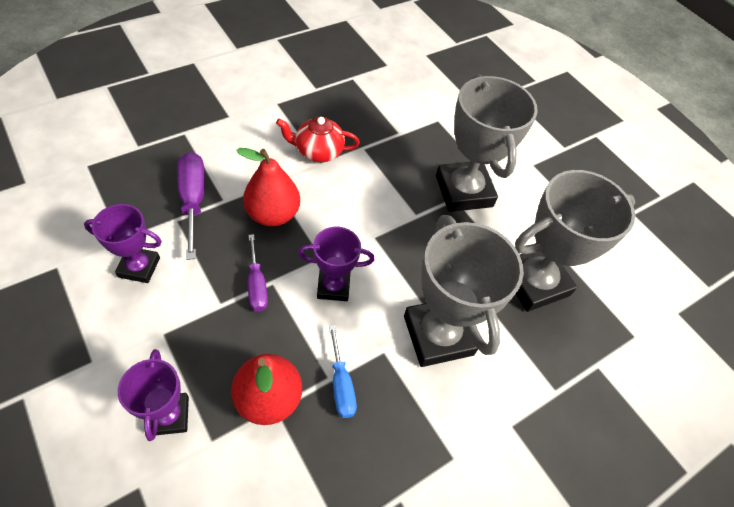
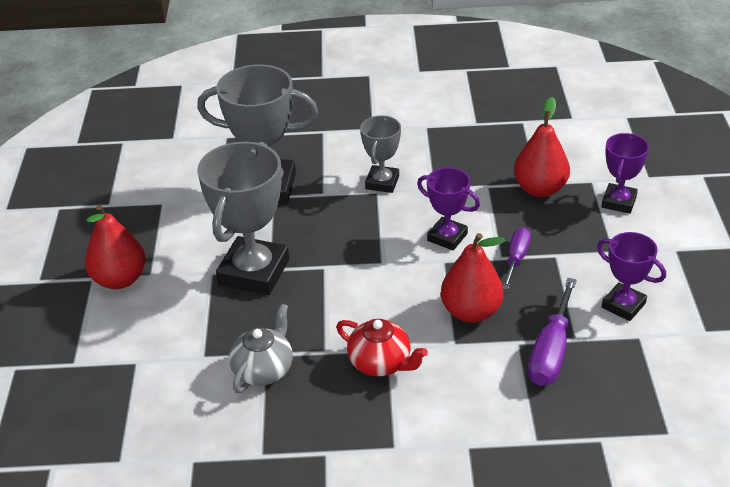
camera: 140 degrees left, 15 degrees down
(341, 384) = (480, 180): blue screwdriver -> none
(392, 123) = (263, 369): none -> grey teapot
(438, 335) = (382, 182): grey trophy -> grey trophy, size x0.56
(547, 153) = (120, 279): none -> red pear

